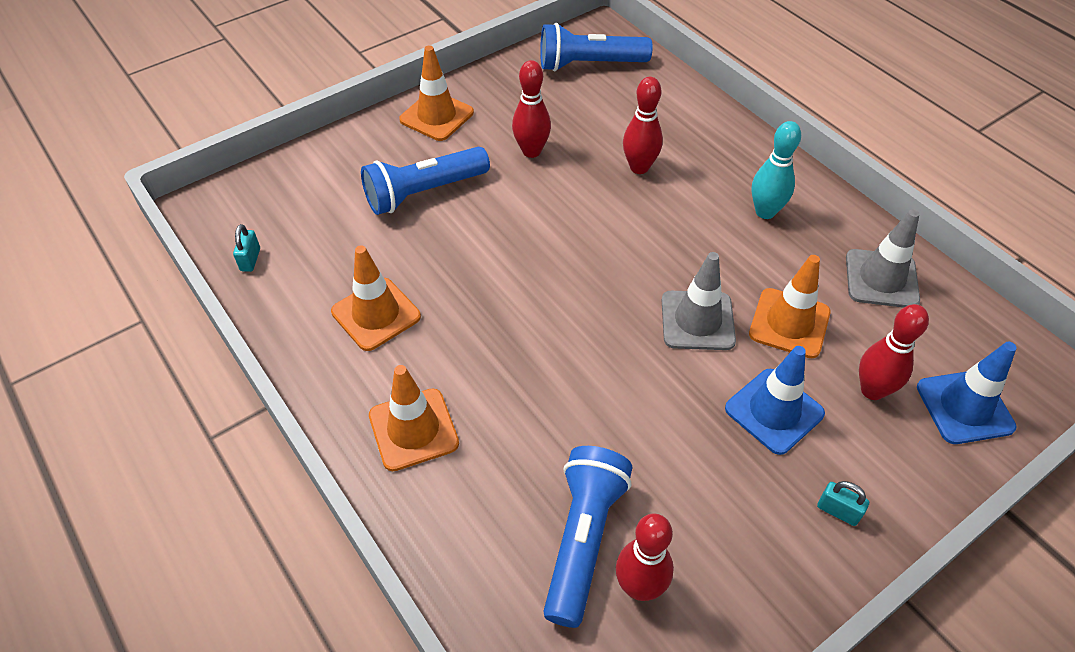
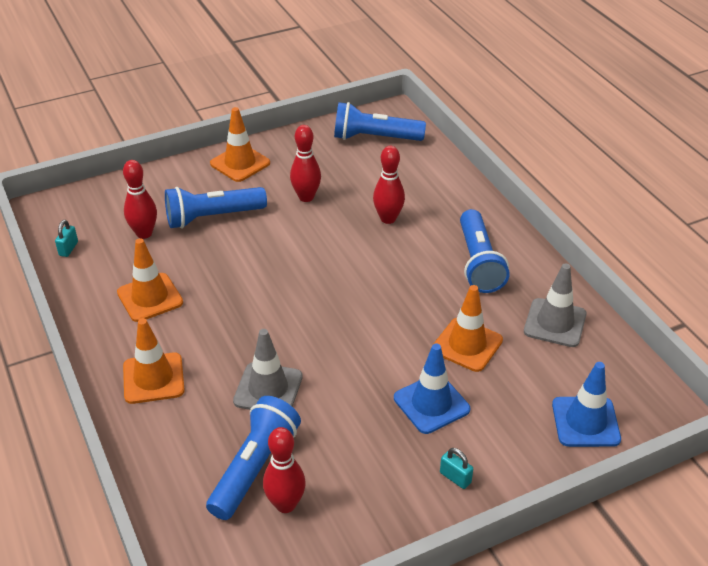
camera: 10 degrees right, 10 degrees down
(697, 320) = (394, 333): grey traffic cone -> grey traffic cone (268, 389)
(765, 212) = (478, 263): turquoise bowling pin -> blue flashlight
(872, 390) = (515, 400): red bowling pin -> red bowling pin (144, 233)

